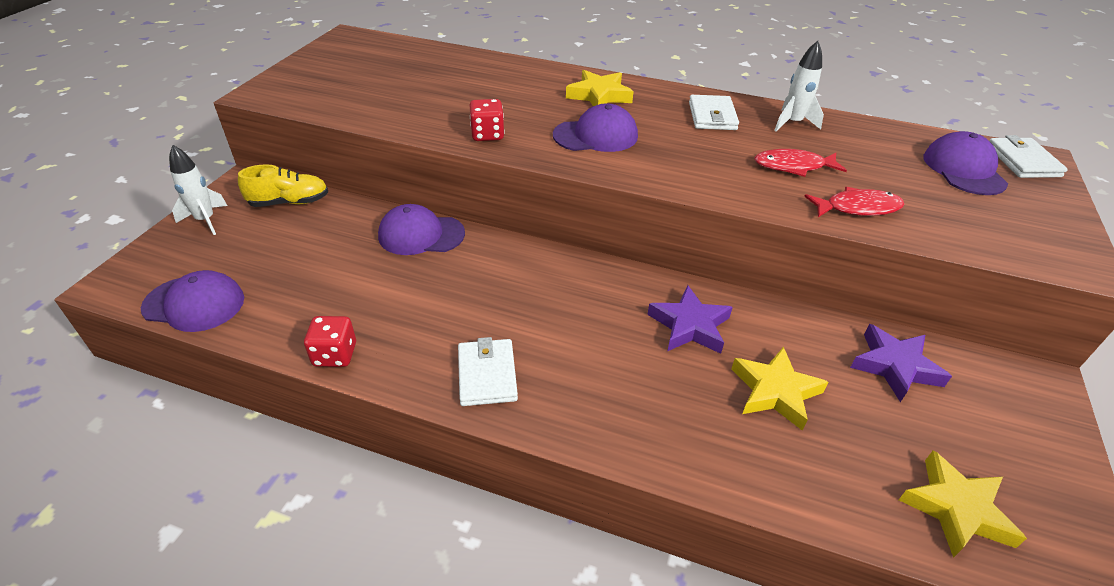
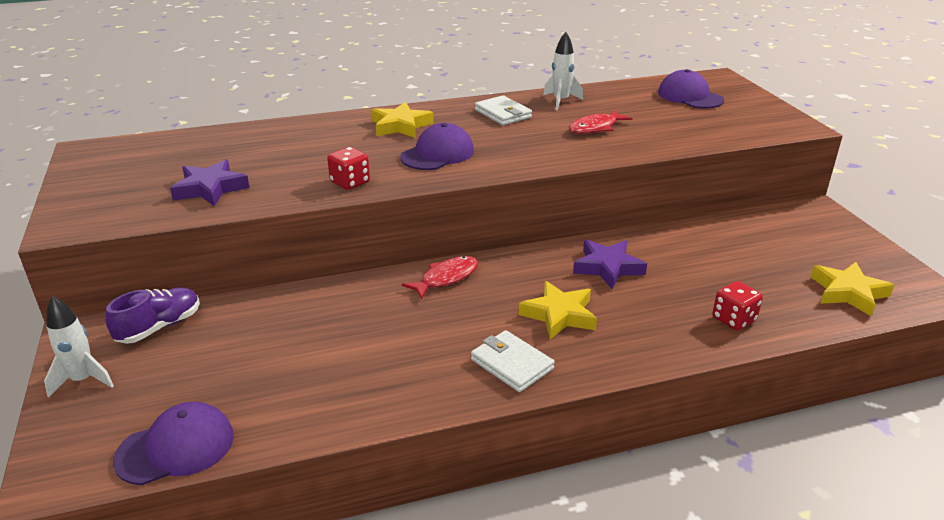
camera: 35 degrees left, 10 degrees down
(289, 202) = (159, 327): yellow shoe -> purple shoe
(335, 354) = (372, 414): red dice -> red dice (733, 319)
(421, 235) = (330, 297): purple cap -> none
(775, 391) = (700, 280): yellow star -> yellow star (559, 315)
(857, 208) = (662, 139): red fish -> red fish (446, 278)
(894, 366) = (744, 235): purple star -> purple star (210, 188)
(1022, 161) = (713, 81): white wallet -> none

